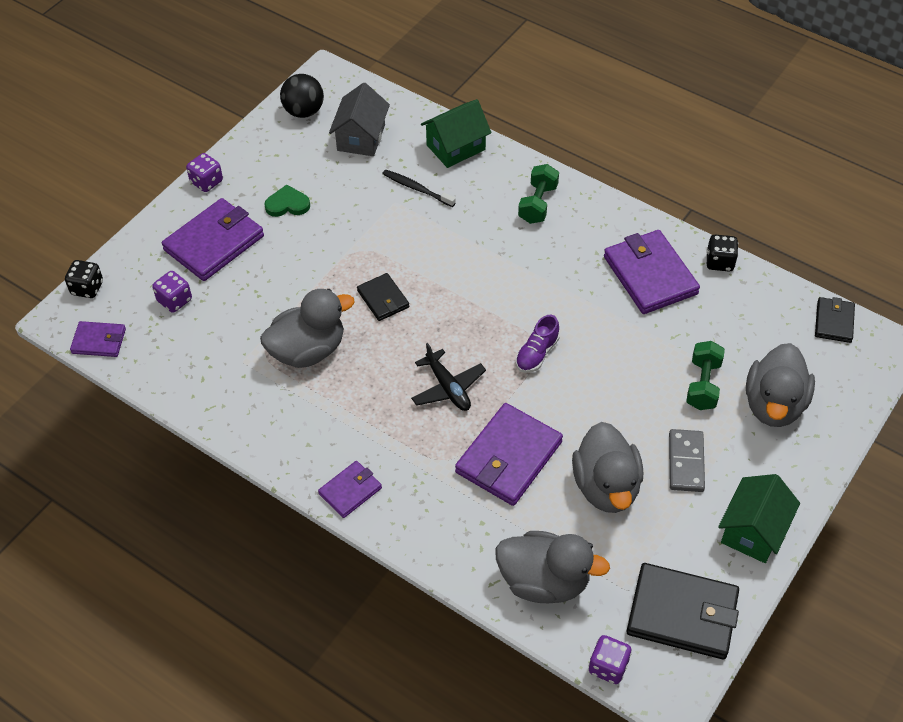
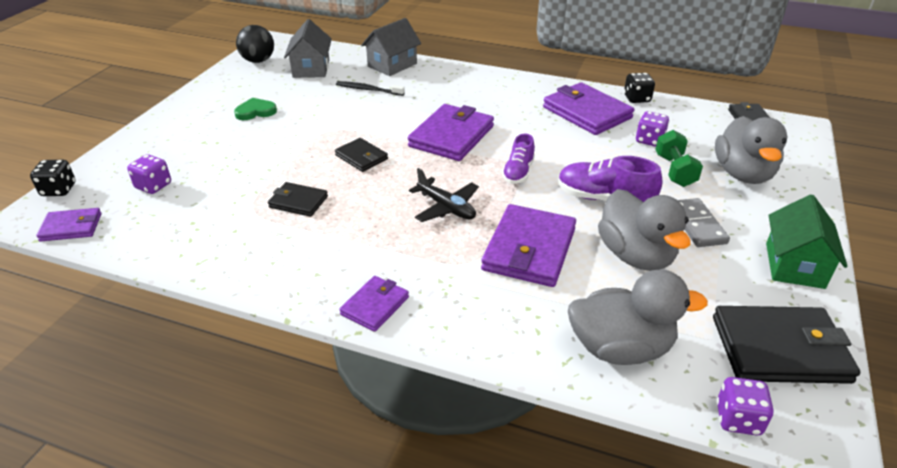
camera: 15 degrees left, 15 degrees down
(206, 182) = (177, 108): purple dice -> purple dice (649, 140)
(214, 243) = (190, 143): purple wallet -> purple wallet (451, 136)
(308, 350) = (298, 202): grey duck -> black wallet
(456, 147) = (392, 65): green house -> grey house
(538, 204) = (473, 86): green dumbbell -> none
(609, 409) = (604, 199): none -> purple shoe

